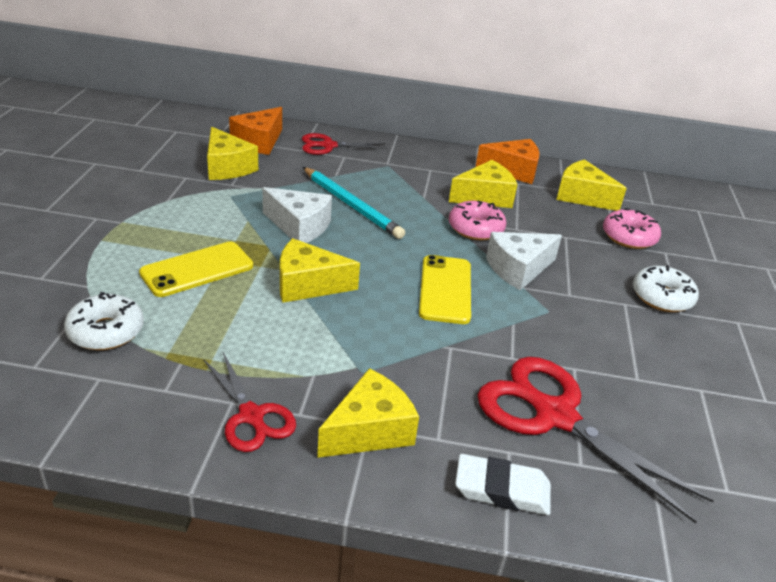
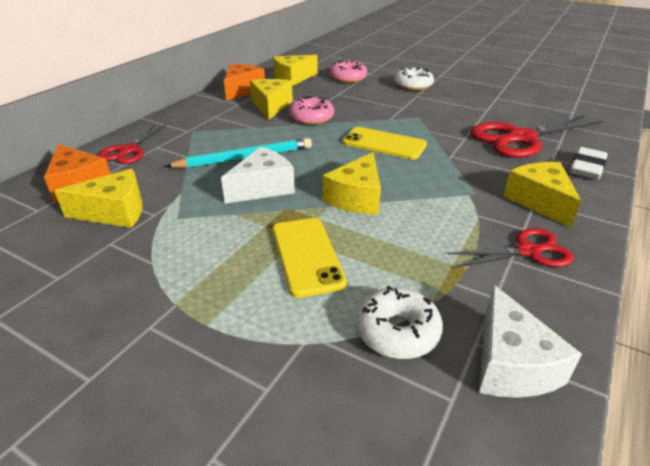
camera: 65 degrees left, 0 degrees up
(518, 269) = (369, 115): white cheese -> white cheese (510, 364)

